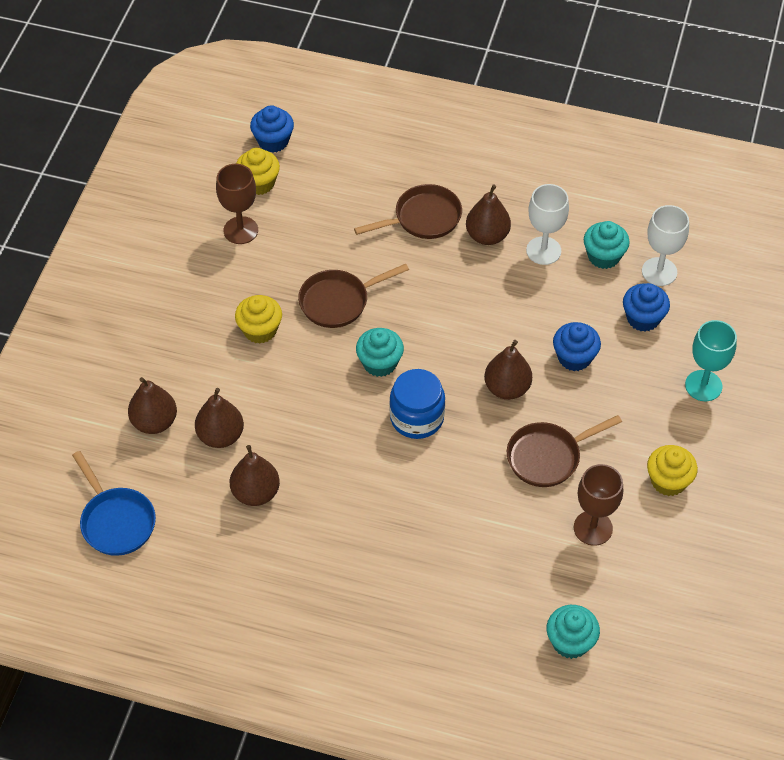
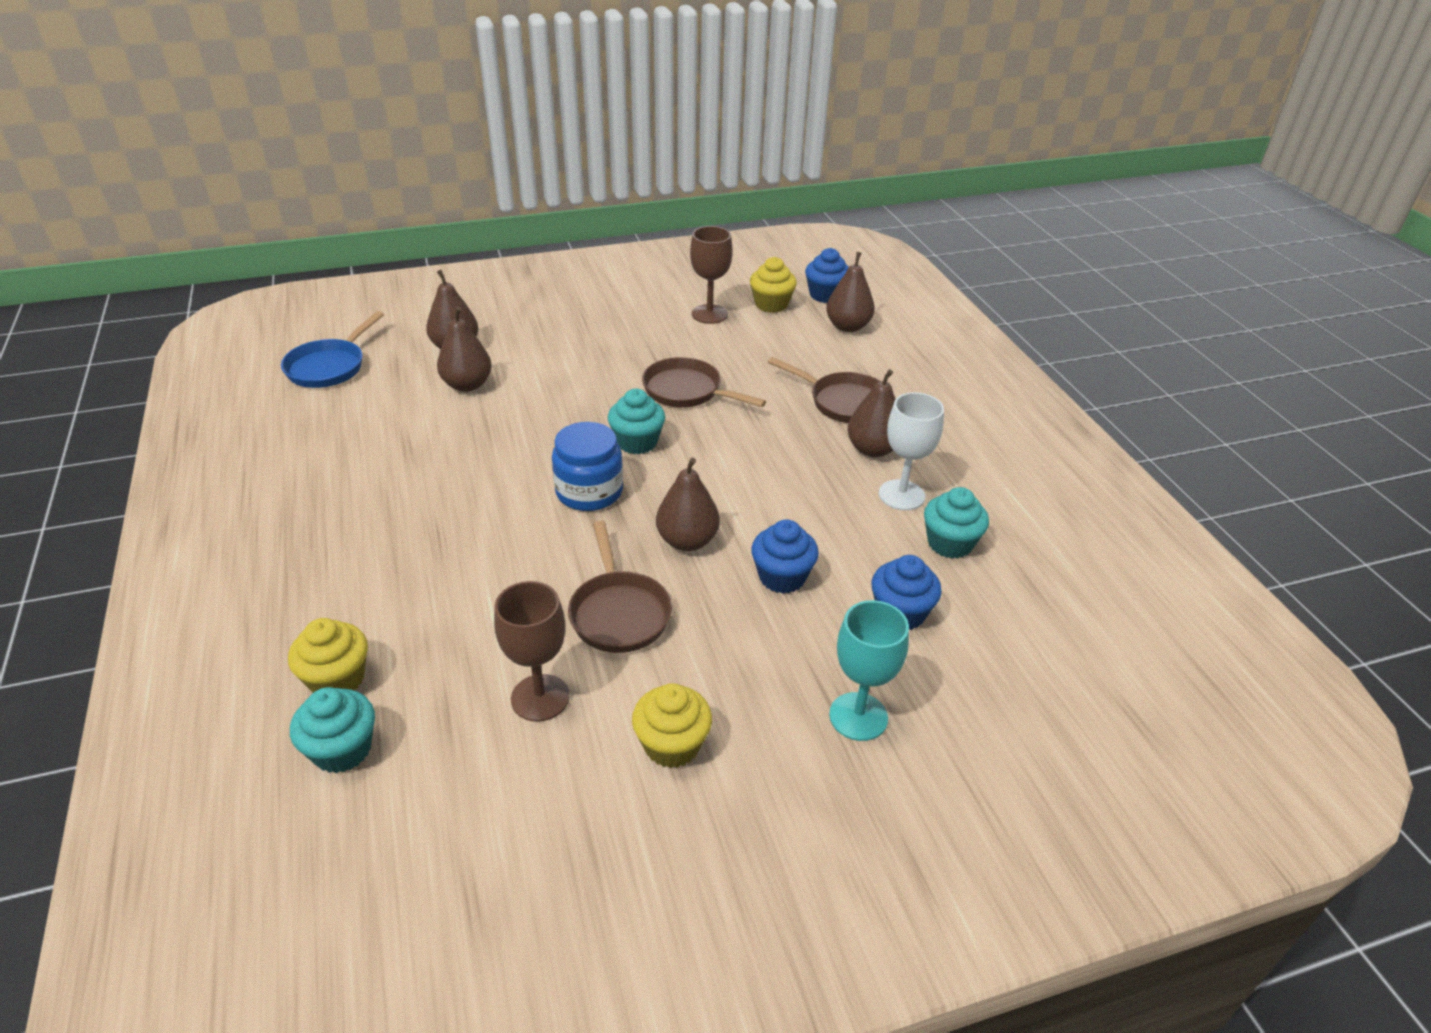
camera: 55 degrees right, 15 degrees down
(256, 493) = (414, 427): brown pear -> brown pear (848, 327)
(260, 330) = (609, 362): yellow cupcake -> yellow cupcake (337, 679)
(548, 457) = (619, 612): brown pan -> brown pan turned 135 degrees counterclockwise
(659, 271) = (984, 599): white goblet -> none

